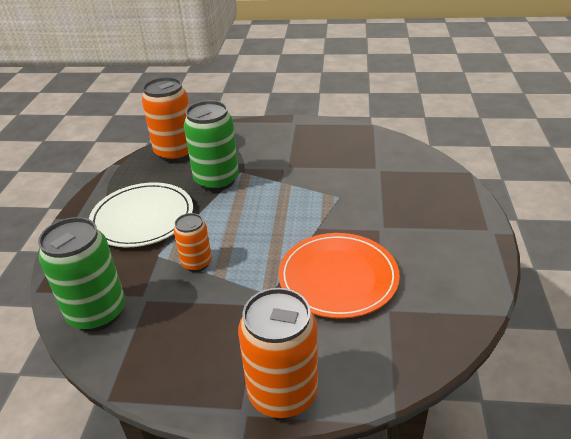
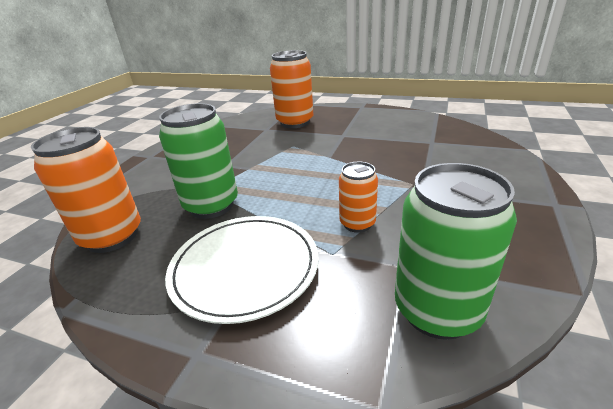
camera: 75 degrees left, 5 degrees down
(283, 394) = (529, 185): orange can -> orange can (295, 122)
(338, 278) = (396, 154): orange plate -> none

